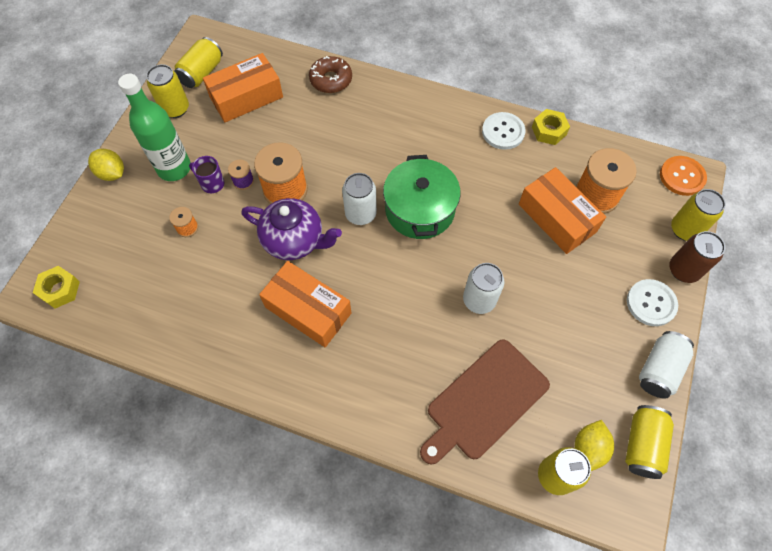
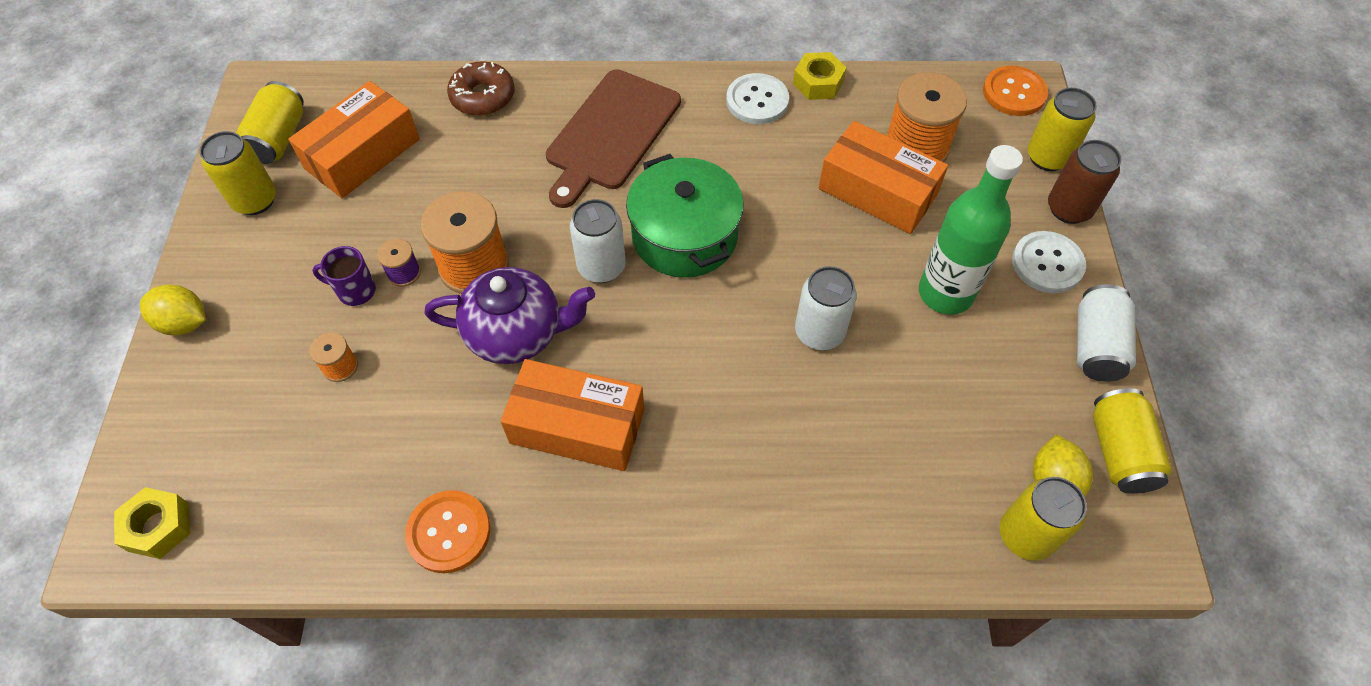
camera: 20 degrees left, 5 degrees down
(174, 168) = (286, 286): green bottle -> green bottle (945, 293)
(211, 348) = (449, 532): none -> orange button
(484, 401) = (885, 468): brown cutting board -> brown cutting board (611, 134)

